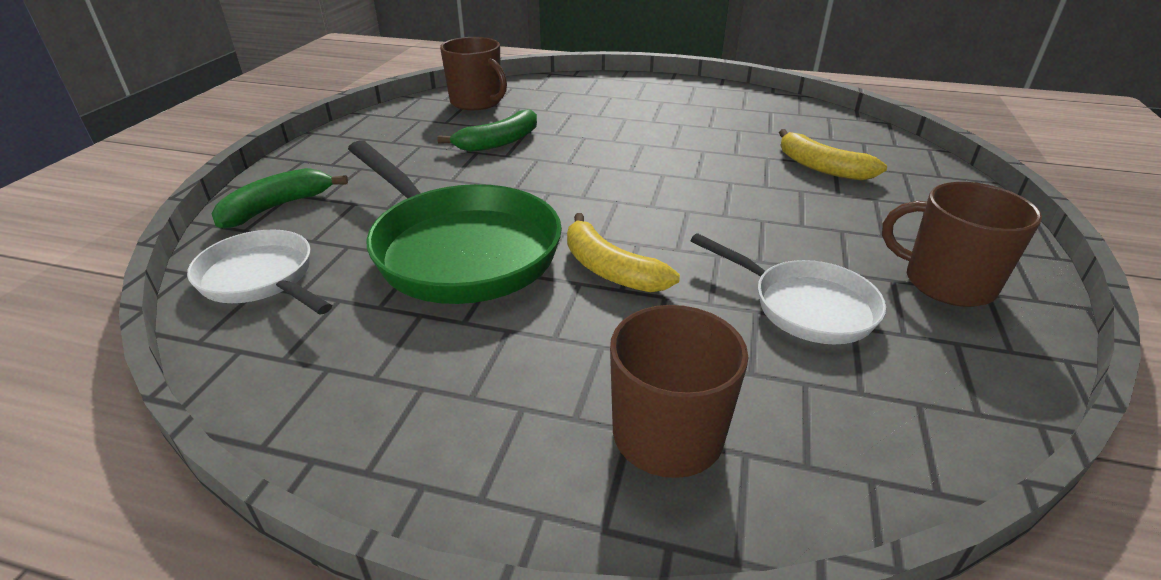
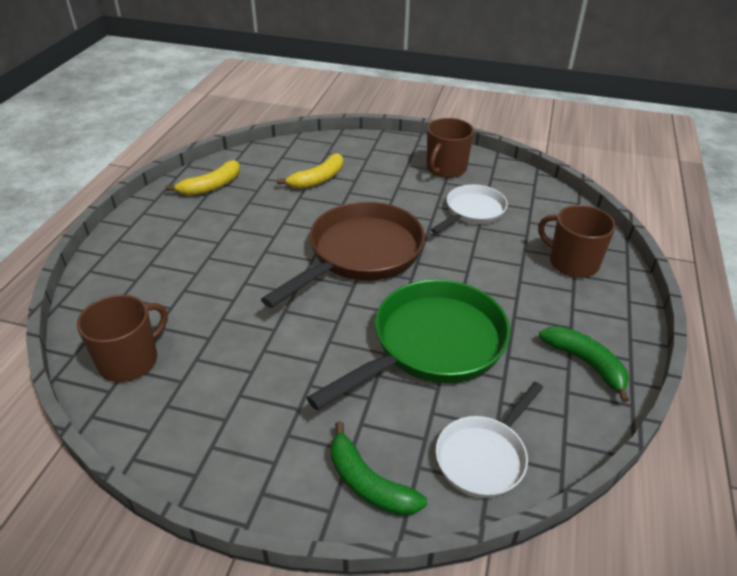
camera: 90 degrees left, 5 degrees up
(499, 142) = (244, 336): green banana -> green banana (586, 363)
(610, 269) = (448, 275): yellow banana -> yellow banana (211, 186)
(648, 200) = (360, 254): none -> brown pan

